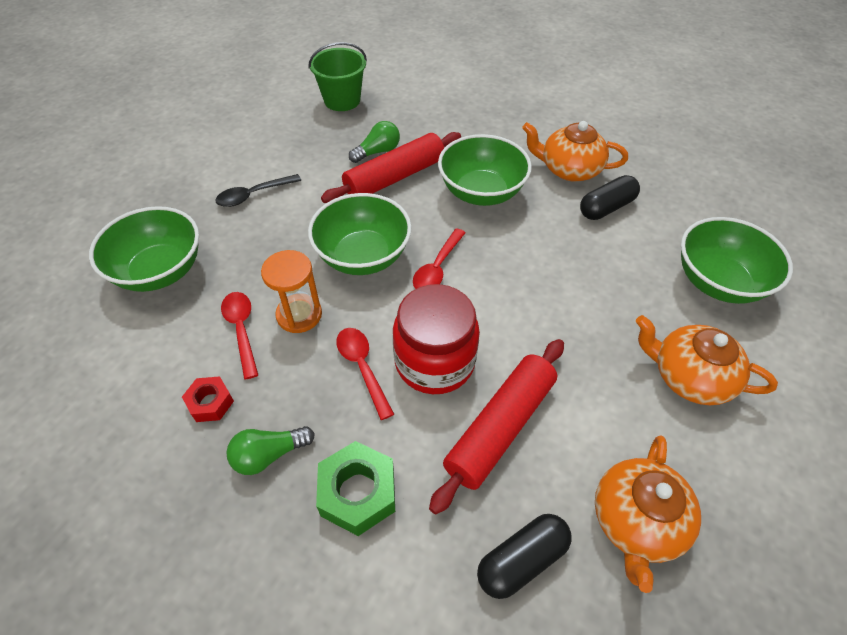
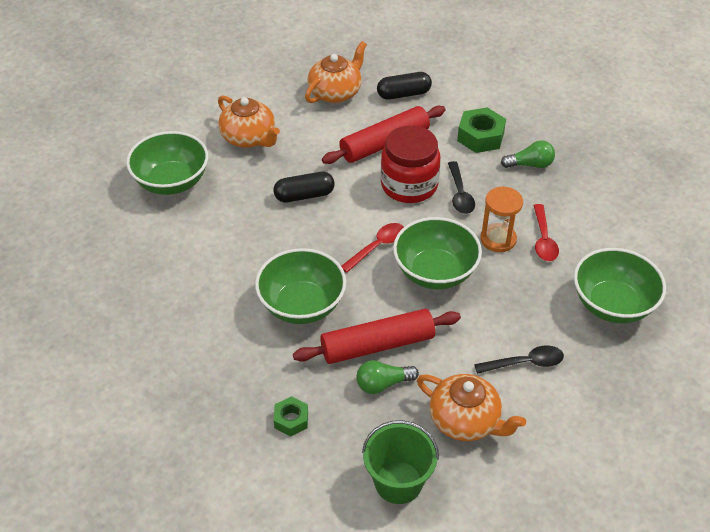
camera: 160 degrees left, 5 degrees down
(210, 403) = (567, 199): red nut -> none
(362, 367) = (460, 194): red spoon -> black spoon
(439, 115) = (291, 420): none -> green nut
(569, 169) = (202, 307): orange teapot -> orange teapot (465, 421)
(606, 207) = (201, 259): black capsule -> black capsule (304, 195)

